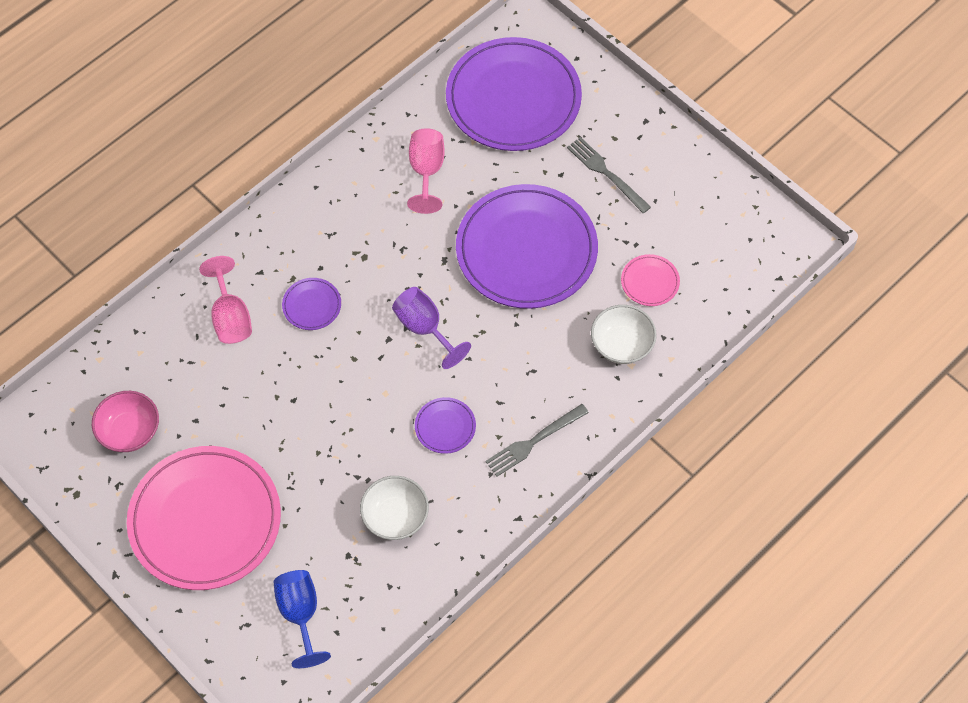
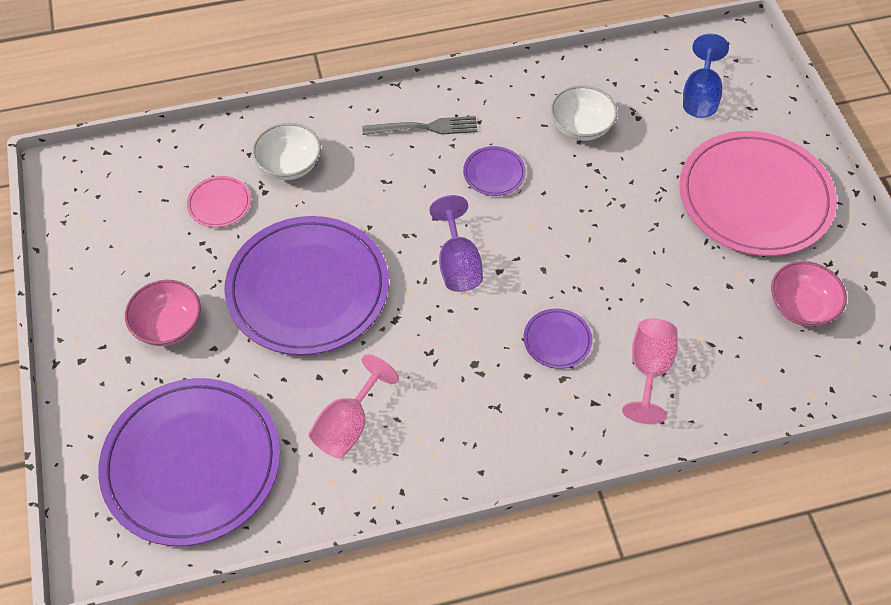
camera: 150 degrees left, 5 degrees down
(606, 173) = (168, 325): grey fork -> pink bowl

